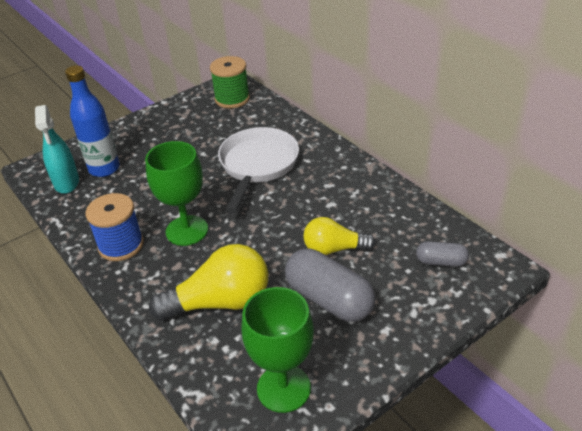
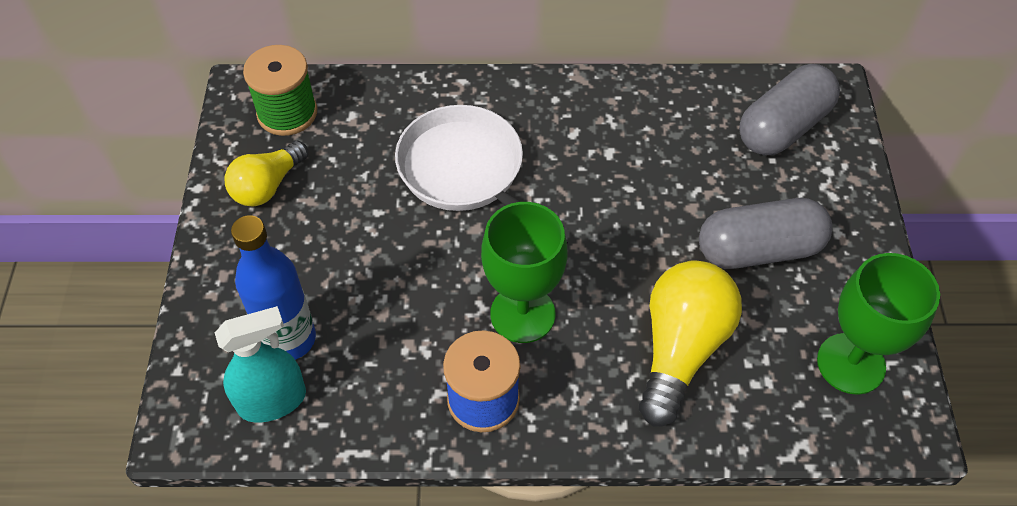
camera: 55 degrees left, 15 degrees up
(66, 183) = (272, 401): turquoise spray bottle -> turquoise spray bottle turned 45 degrees counterclockwise
(334, 249) = (687, 197): yellow light bulb -> yellow light bulb (268, 185)
(441, 262) = (783, 127): grey capsule -> grey capsule, size x1.88

